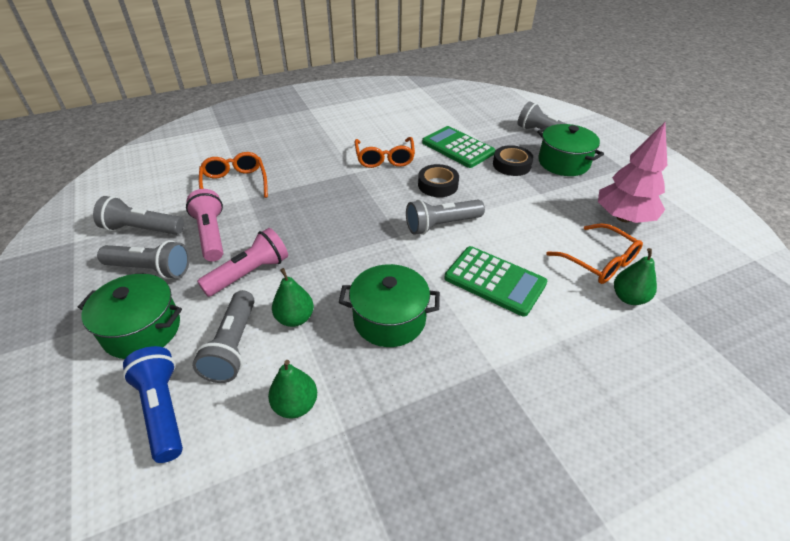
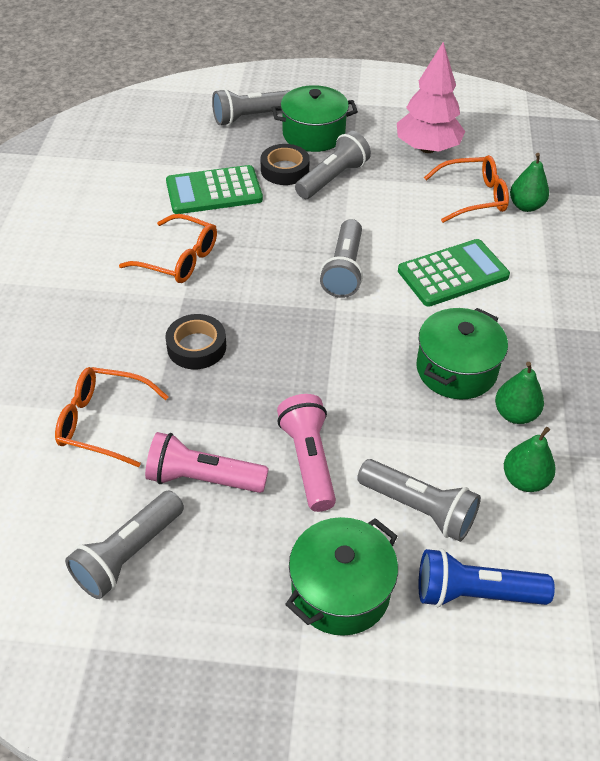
camera: 60 degrees left, 5 degrees up
(151, 269) = (229, 560): grey flashlight -> grey flashlight (332, 178)
(295, 318) = (409, 443): green pear -> green pear (515, 414)
(438, 185) = (272, 240): black tape -> black tape (196, 347)

